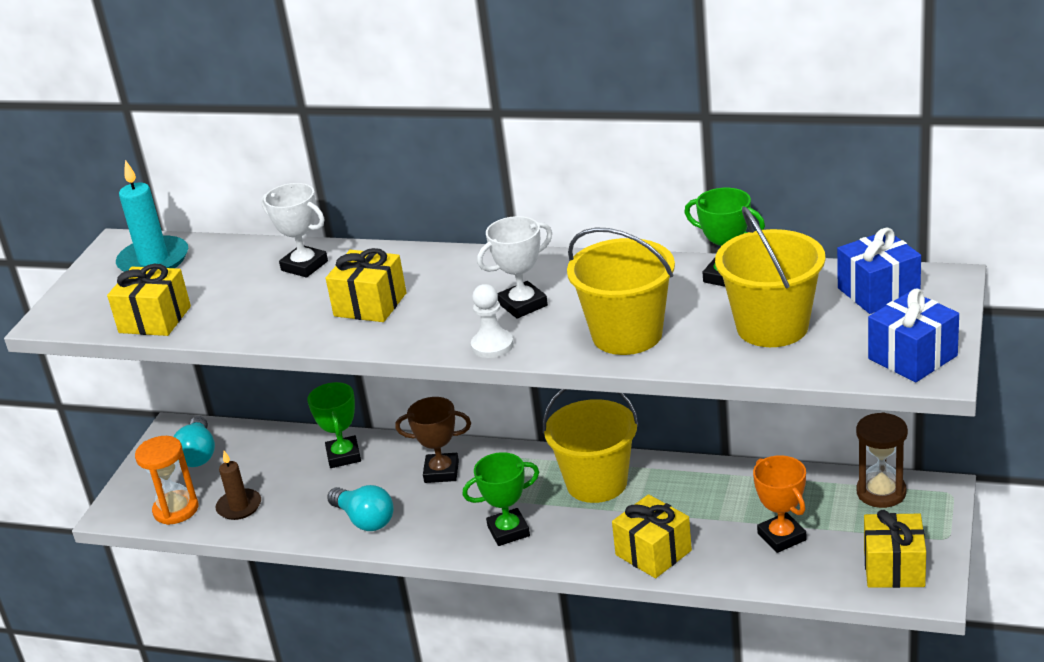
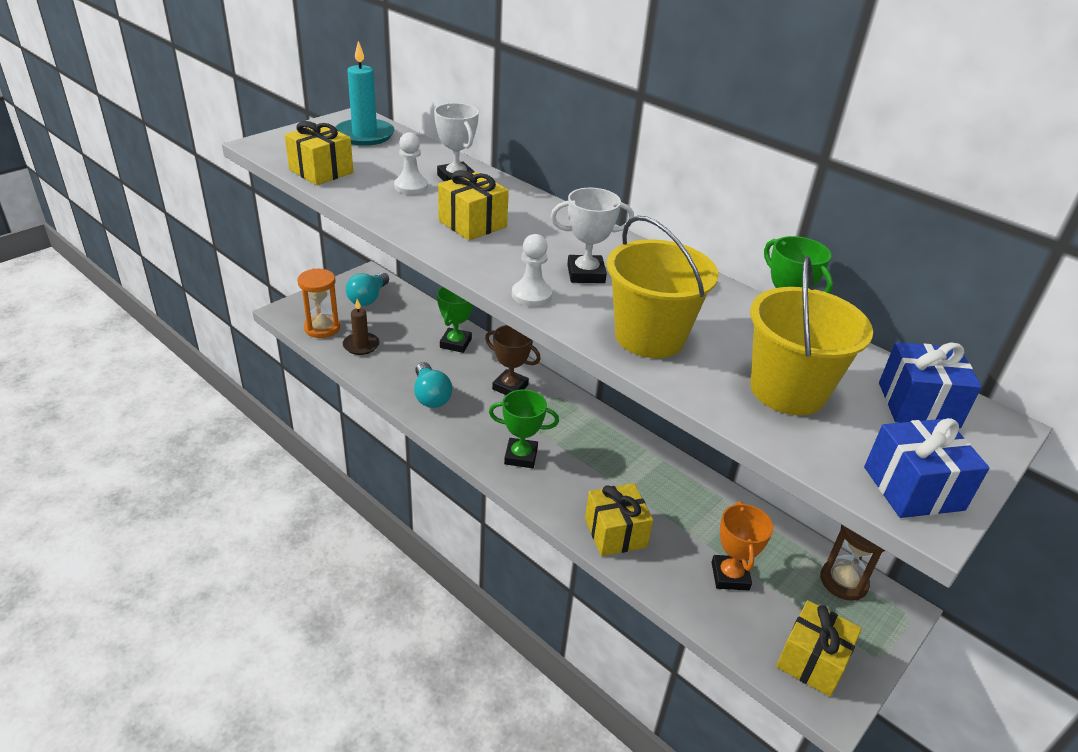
camera: 20 degrees right, 5 degrees up
(268, 294) = (411, 187): none -> white pawn
(596, 483) = (614, 452): yellow bucket -> none

